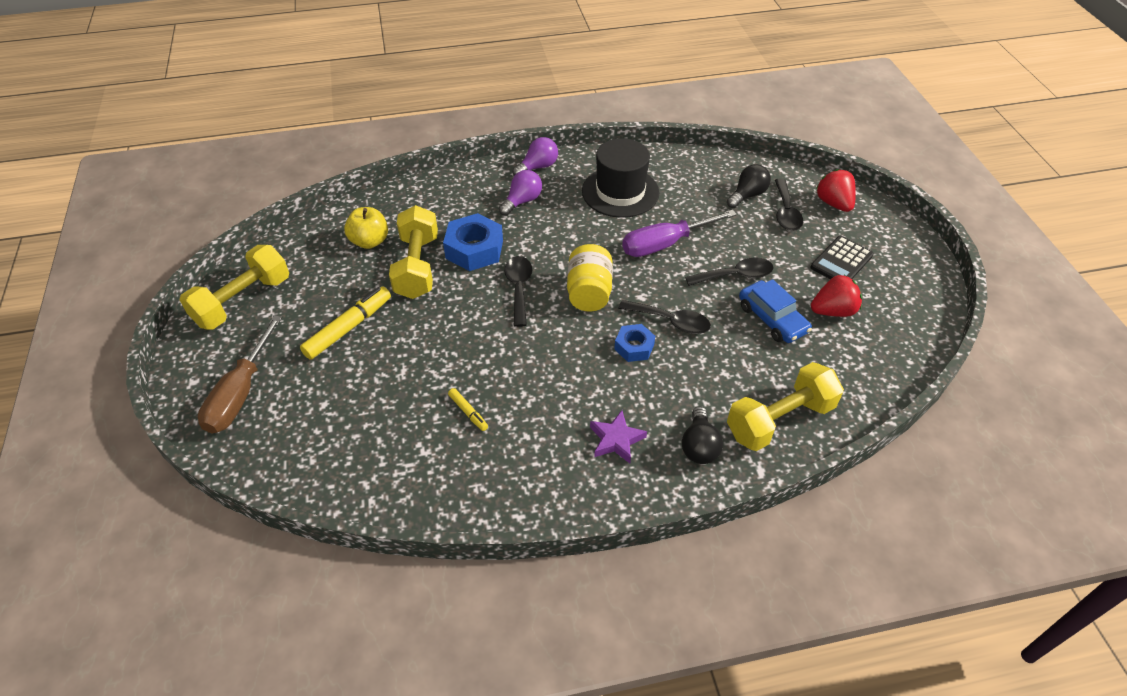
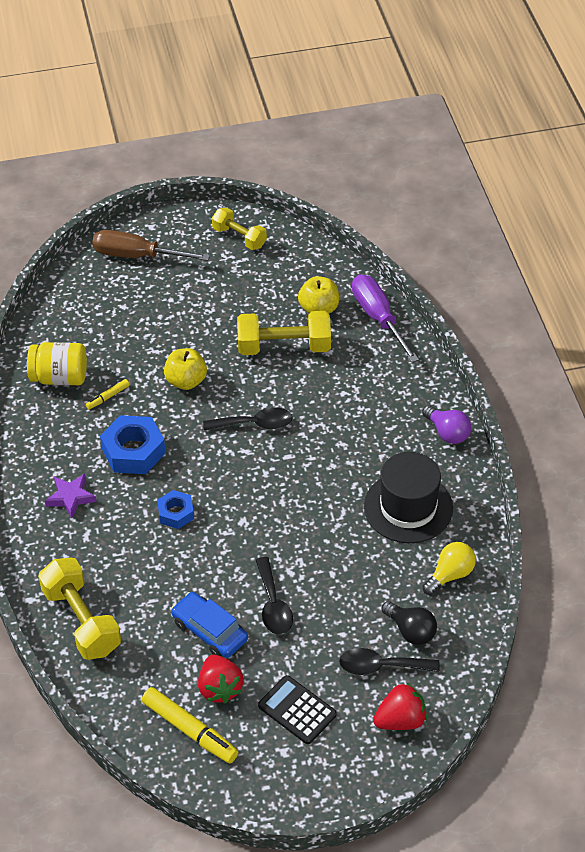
camera: 90 degrees right, 0 degrees up
(243, 301) = (239, 237): yellow dumbbell -> yellow dumbbell, size x0.64
(348, 328) = (206, 309): yellow marker -> yellow marker (190, 730)
(453, 343) = (186, 381): none -> yellow apple
(474, 249) = (309, 387): blue nut -> blue nut (133, 451)
(522, 201) = (386, 421): purple light bulb -> none
(589, 293) = (248, 479): yellow jar -> yellow jar (60, 377)
(664, 244) = (321, 544): purple screwdriver -> purple screwdriver (378, 317)
(671, 321) = (208, 544): black spoon -> none
(689, 172) = (450, 575): none -> yellow light bulb
(699, 446) = (59, 556): black light bulb -> none
(772, 319) = (209, 631): blue car -> blue car turned 75 degrees clockwise

